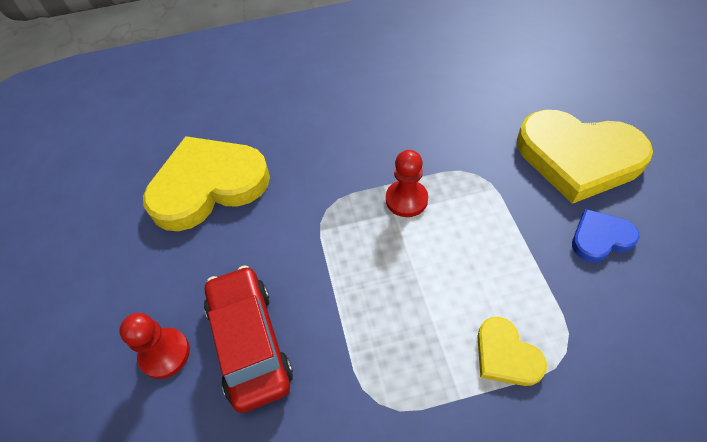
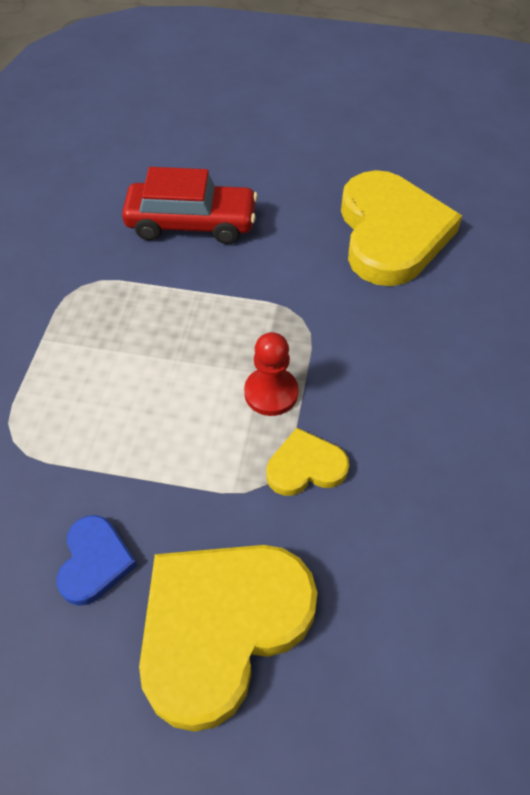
camera: 110 degrees right, 0 degrees up
(165, 354) = (218, 174): red pawn -> none
(506, 355) = (47, 390): yellow heart -> yellow heart (305, 467)

